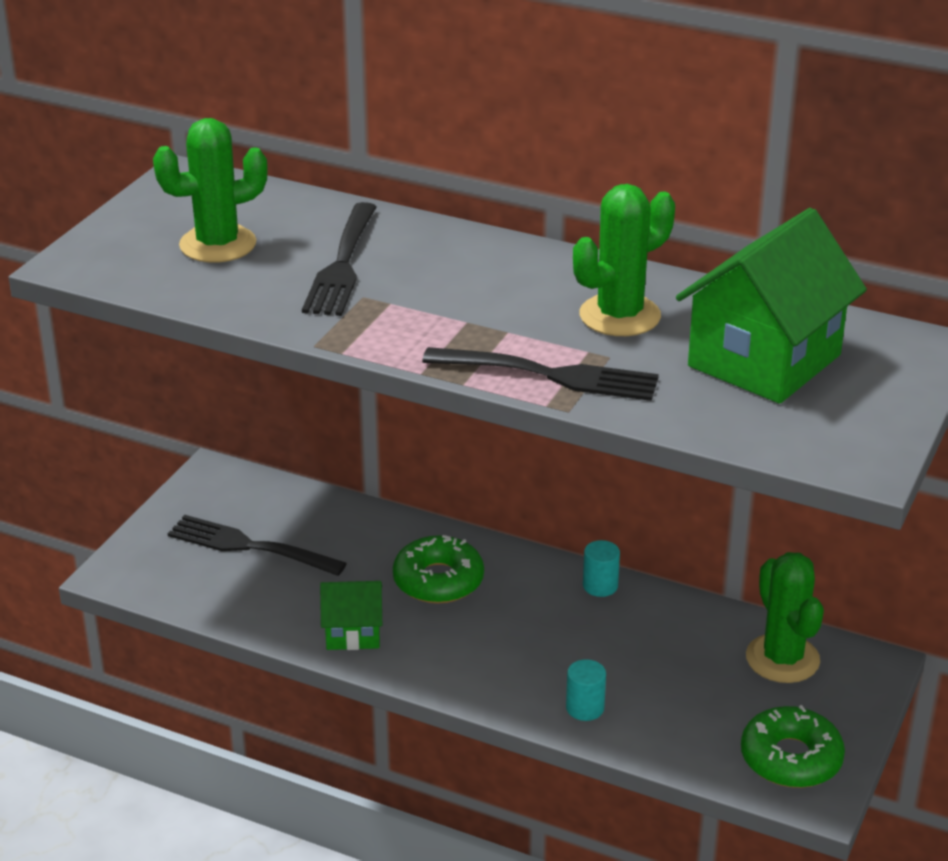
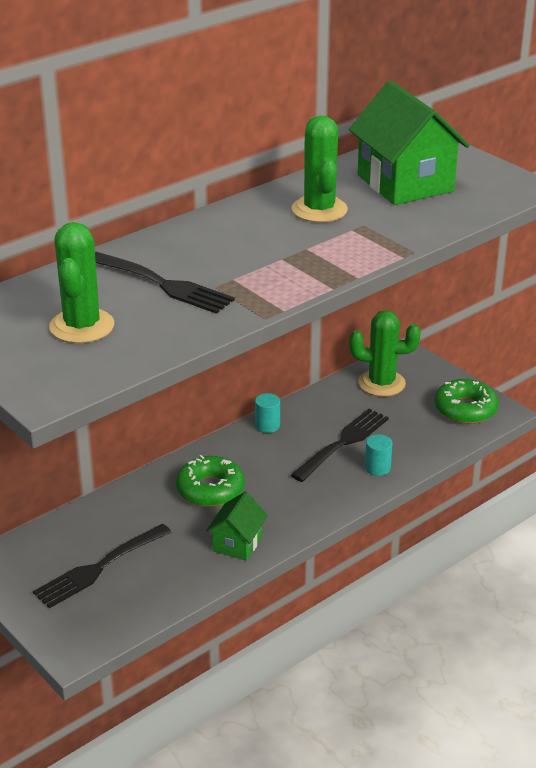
camera: 65 degrees left, 0 degrees up
(550, 375) = (370, 247): black fork -> black fork (343, 443)

